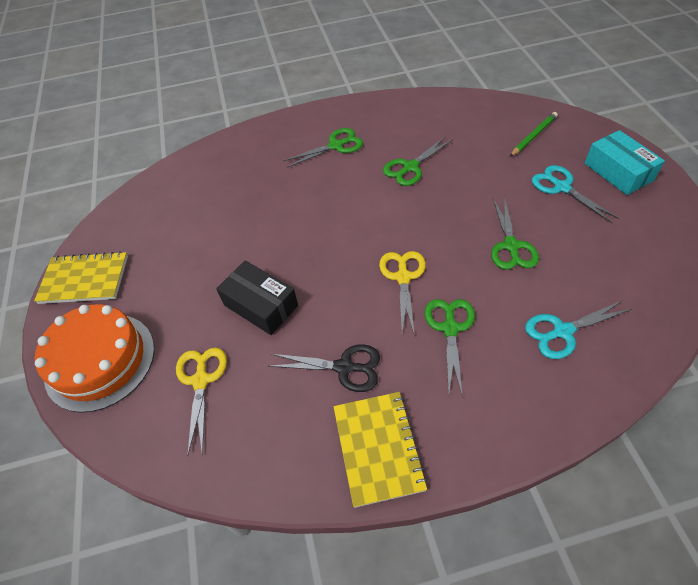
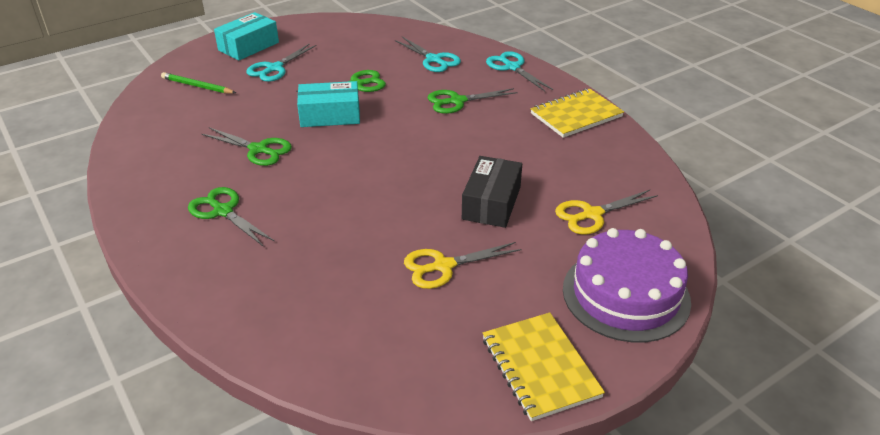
camera: 115 degrees left, 15 degrees down
(100, 361) = (626, 294): orange cake -> purple cake
(344, 367) = (524, 141): black scissors -> none
(403, 277) = (416, 130): yellow scissors -> yellow scissors (443, 266)
(453, 217) = (330, 115): none -> turquoise box
(525, 419) = (512, 67): none -> turquoise scissors

